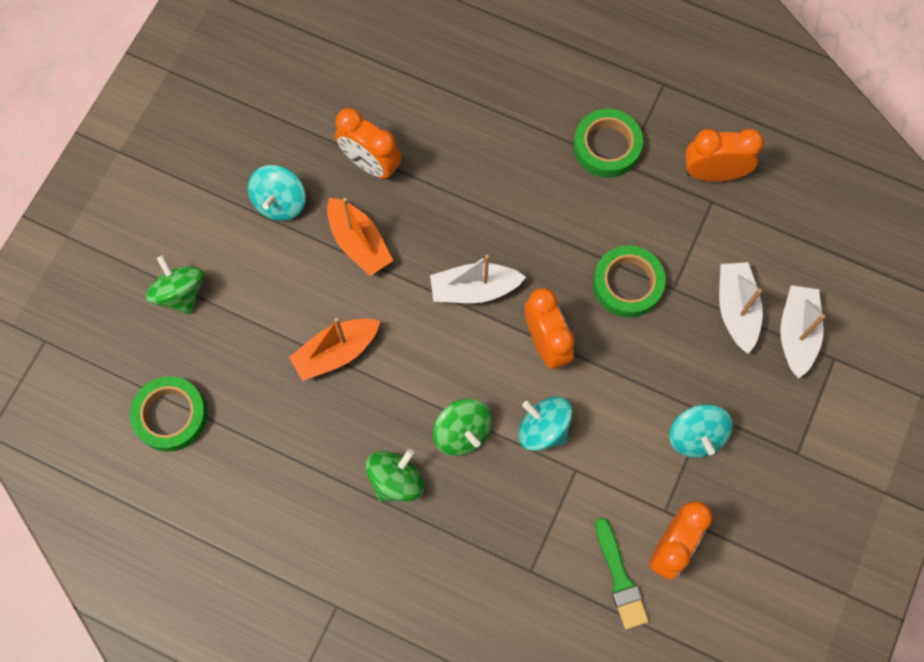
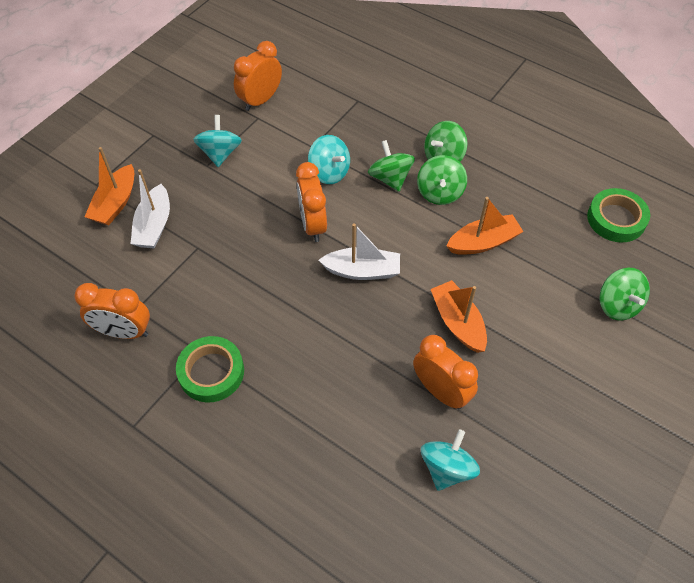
camera: 170 degrees left, 15 degrees down
(280, 202) = (530, 369): turquoise spinning top -> turquoise spinning top (447, 468)
(395, 420) = (440, 192): none -> green spinning top
(620, 578) = (300, 90): green brush -> none
(627, 284) = (233, 256): green tape -> none
(796, 333) = (115, 203): white boat -> orange boat

